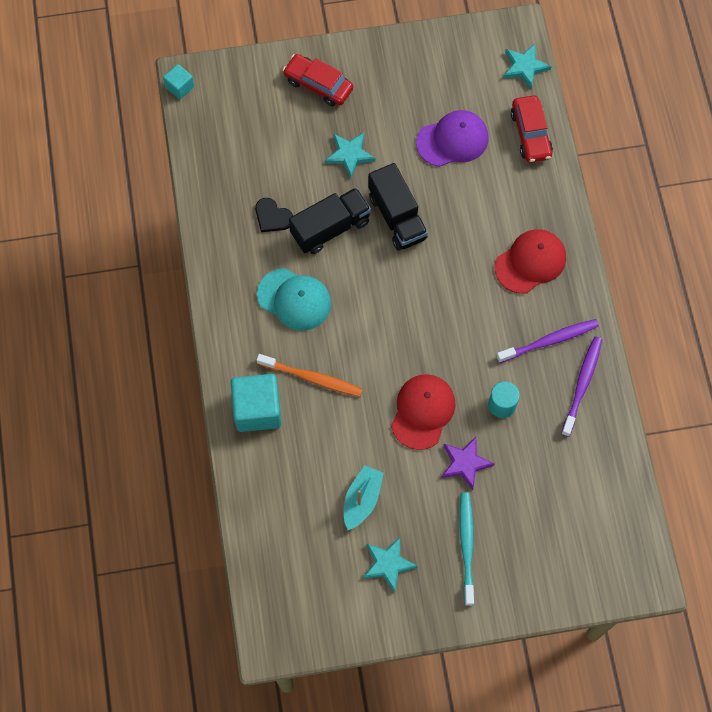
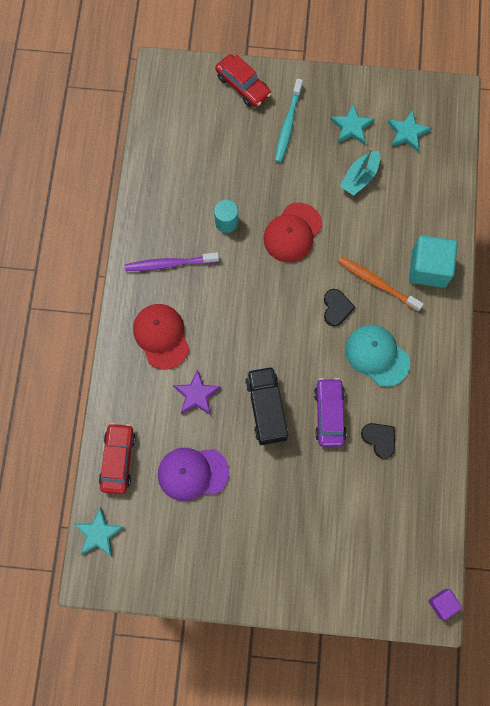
camera: 165 degrees left, 5 degrees up
(180, 87) = (442, 604): turquoise cube -> purple cube
(318, 85) = (304, 568): red car -> red car (243, 86)
(330, 228) = (329, 414): black truck -> purple car
(349, 155) = (293, 483): turquoise star -> turquoise star (407, 132)
(350, 339) = (336, 308): none -> black heart
(465, 463) = (270, 185): purple star -> purple star (196, 394)
(530, 262) = (161, 336): red cap -> red cap turned 90 degrees clockwise
(582, 384) = (155, 222): purple toothbrush -> none

